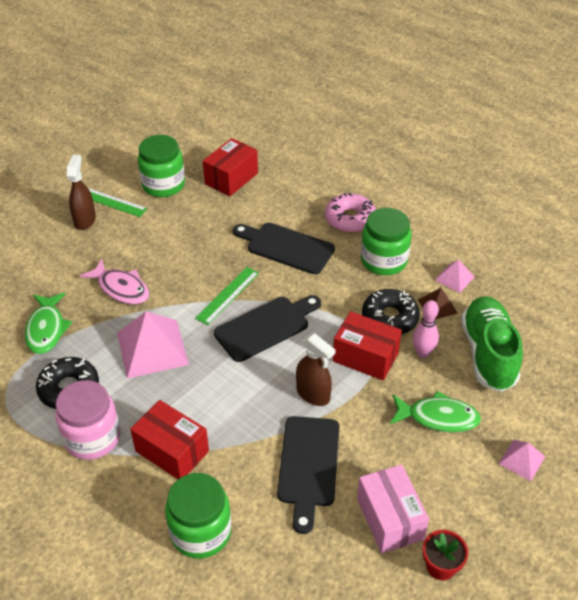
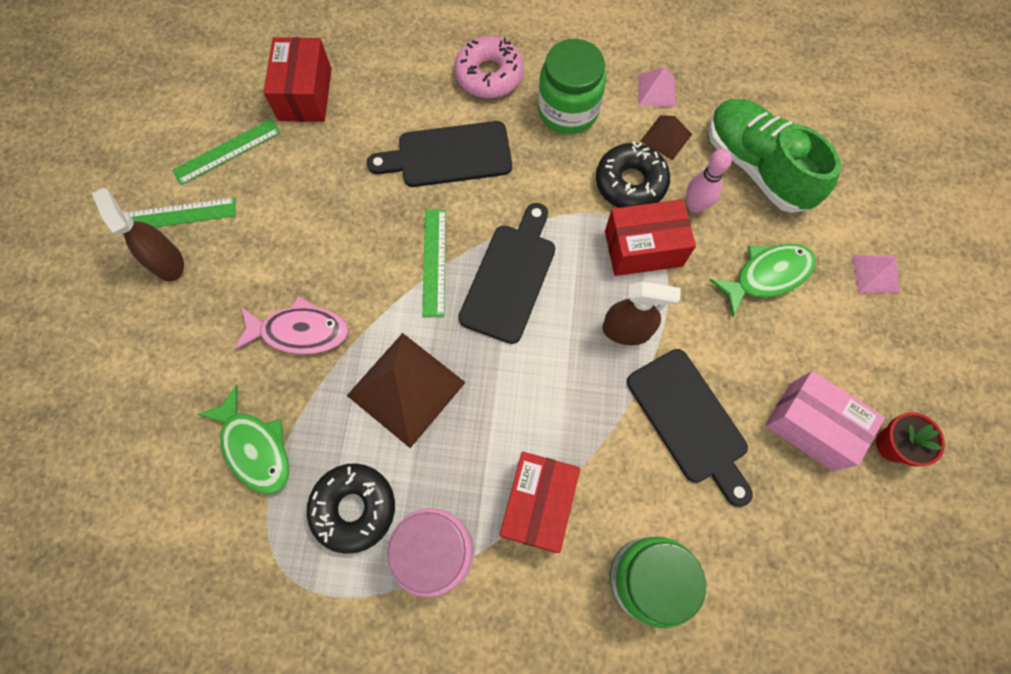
camera: 35 degrees left, 25 degrees up
(152, 348) = (406, 388): pink pyramid -> brown pyramid
(163, 185) = (227, 151): green jar -> green ruler
(172, 451) = (537, 504): red box -> red box turned 75 degrees counterclockwise

